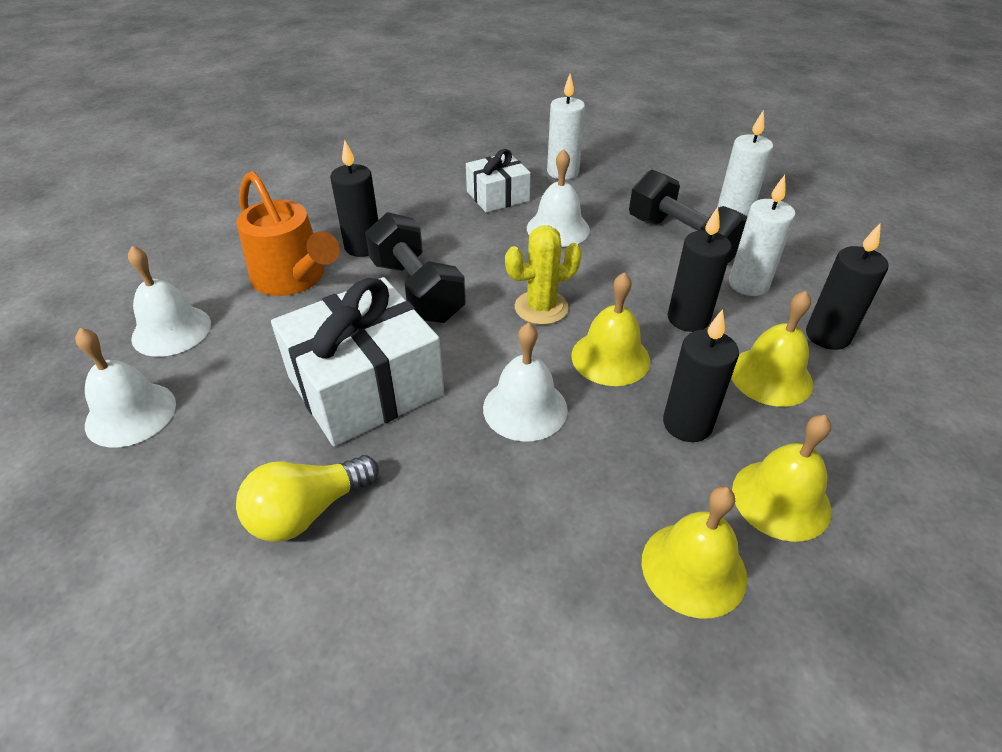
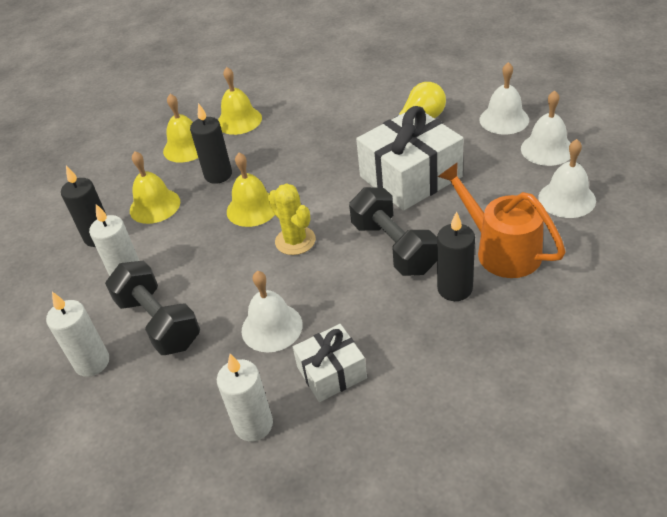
camera: 175 degrees left, 0 degrees up
(525, 408) = (310, 174): white bell -> white bell (504, 119)
(541, 308) = (295, 241): yellow cactus -> yellow cactus turned 75 degrees clockwise
(688, 319) = (188, 241): black candle -> none

